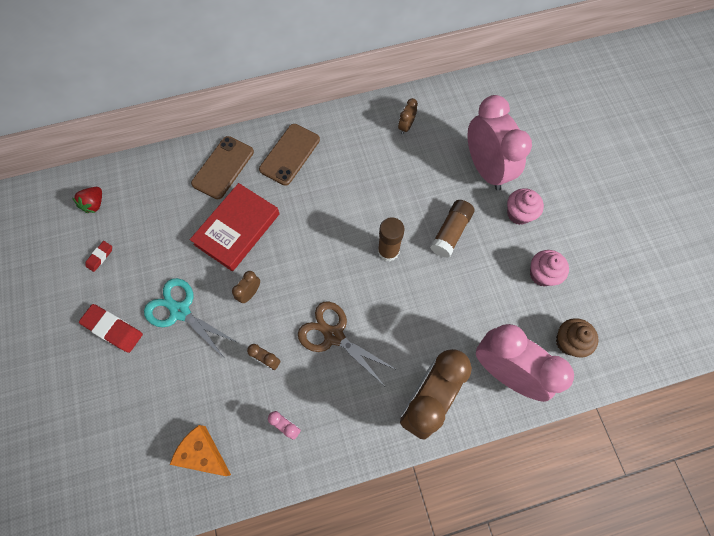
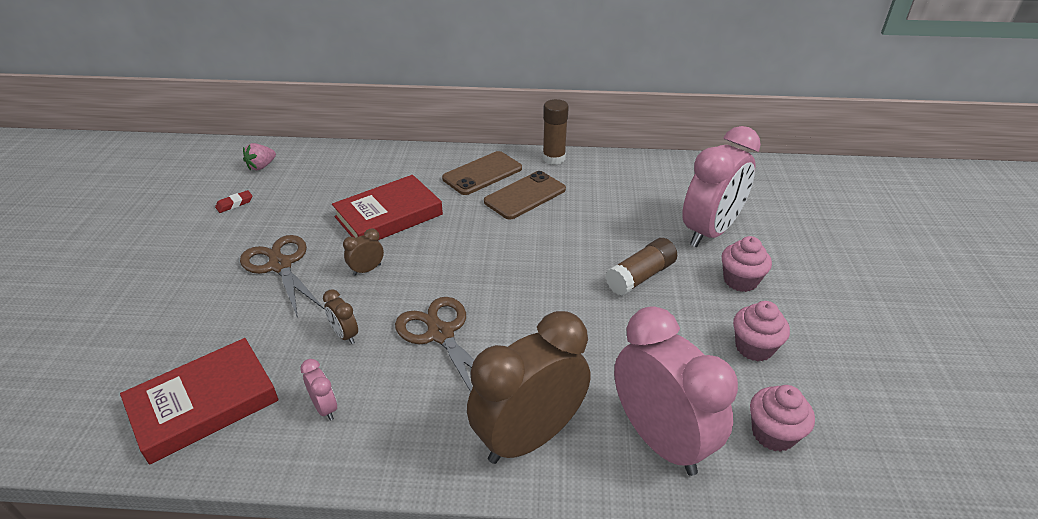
camera: 20 degrees right, 30 degrees down
(95, 204) = (261, 166): red strawberry -> pink strawberry
(113, 329) = (200, 261): red eraser -> none
(180, 311) = (280, 265): turquoise scissors -> brown scissors
(203, 453) = (204, 404): orange cheese -> red book
(223, 167) = (406, 168): brown phone -> brown phone (525, 195)
(388, 251) = (552, 274): brown glue stick -> brown glue stick (554, 158)
(406, 126) = (625, 179): brown clock -> none
(486, 169) = (710, 232): pink clock -> pink clock turned 45 degrees clockwise
(568, 342) = (773, 434): brown cupcake -> pink cupcake

